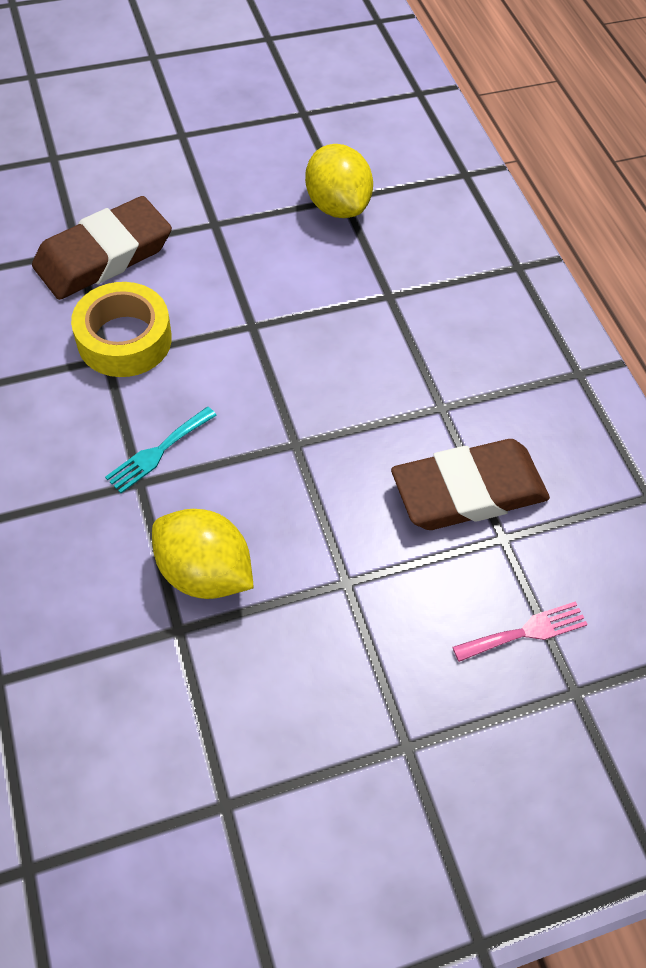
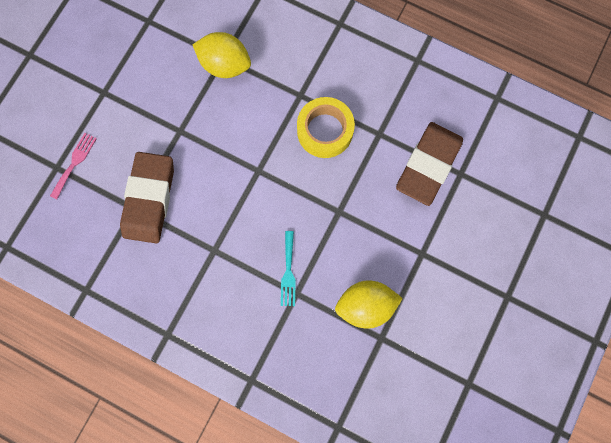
camera: 40 degrees left, 20 degrees up
(124, 339) = (211, 233): yellow tape -> yellow tape (325, 131)
(525, 632) = (506, 207): pink fork -> pink fork (74, 163)

